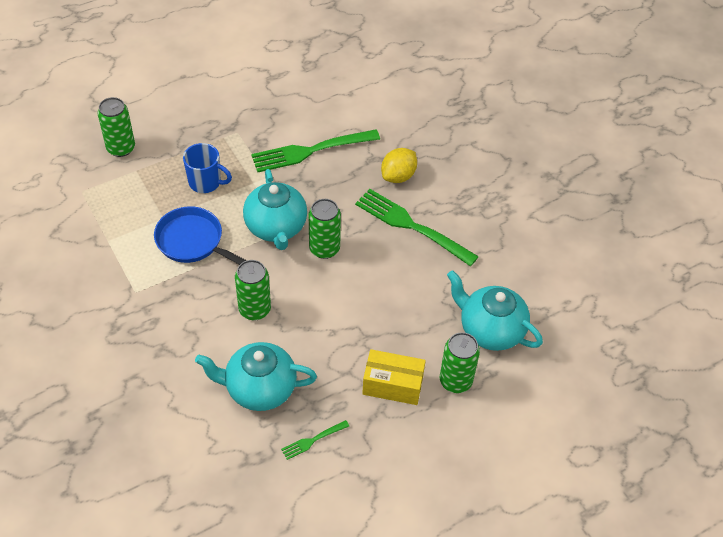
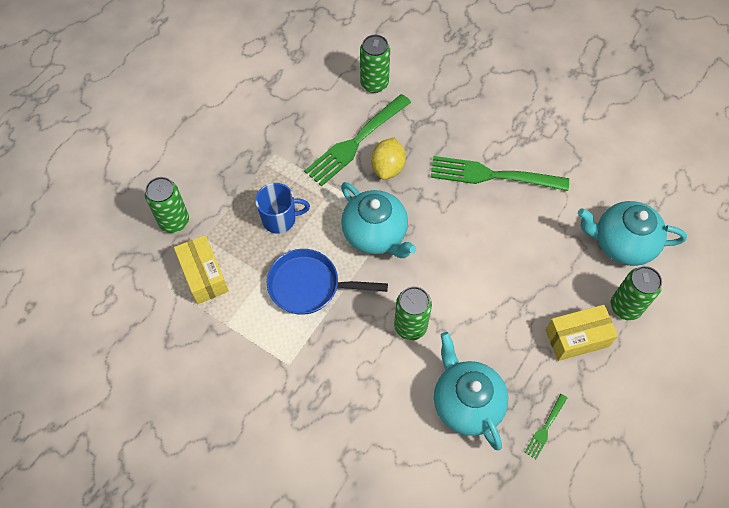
camera: 25 degrees left, 10 degrees up
(116, 197) = (204, 276): none -> yellow box
(259, 389) = (466, 403): turquoise teapot -> turquoise teapot turned 90 degrees clockwise
(324, 249) = (432, 234): green can -> green can (374, 83)
(398, 176) = (449, 131): yellow lemon -> yellow lemon (388, 167)

